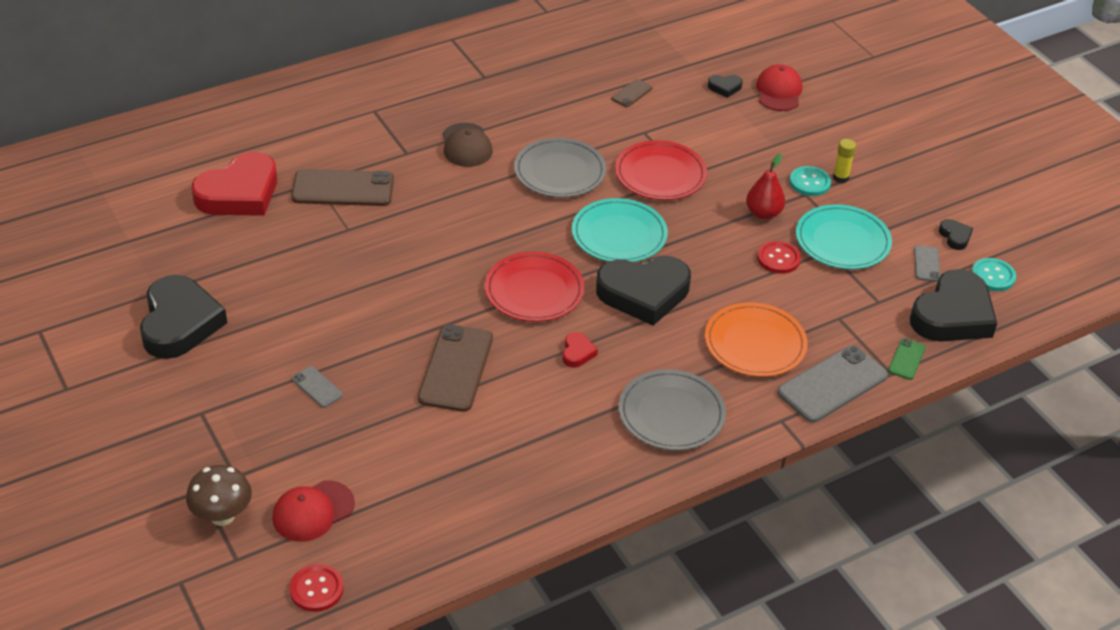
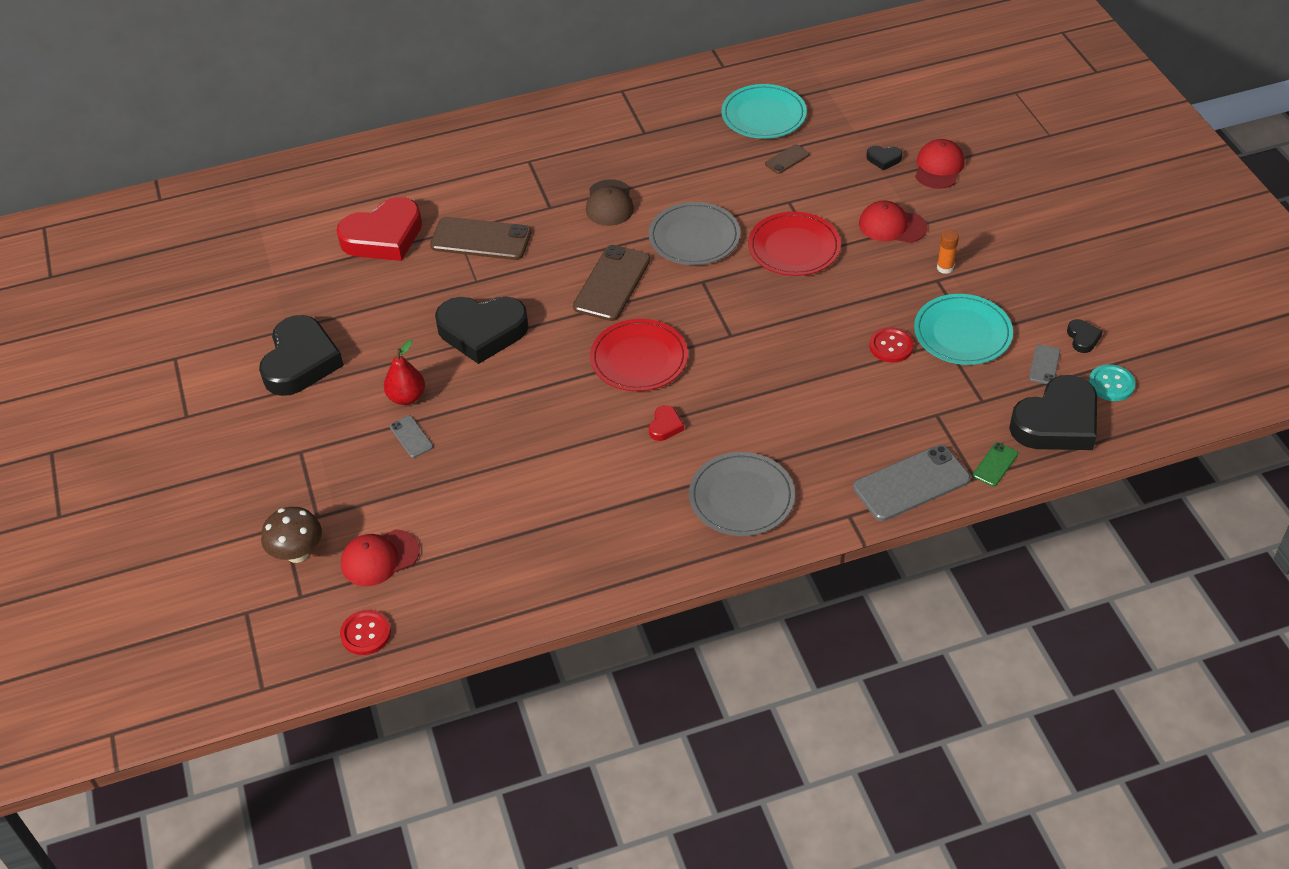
camera: 15 degrees right, 5 degrees up
(456, 368) = (545, 430): brown phone -> brown phone (612, 283)
(619, 235) = (736, 308): turquoise plate -> turquoise plate (763, 115)
(644, 293) = (745, 371): black heart -> black heart (482, 332)
(749, 148) = (892, 226): none -> red cap
(755, 343) = (844, 433): orange plate -> none
(763, 213) = (888, 297): red pear -> red pear (407, 397)
(809, 182) = (945, 268): turquoise button -> orange glue stick
(840, 177) = (978, 265): yellow glue stick -> none

